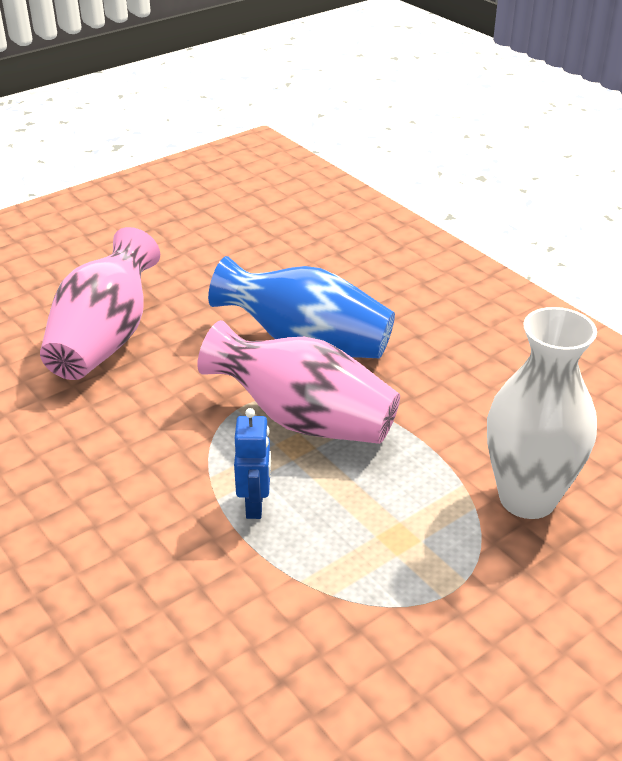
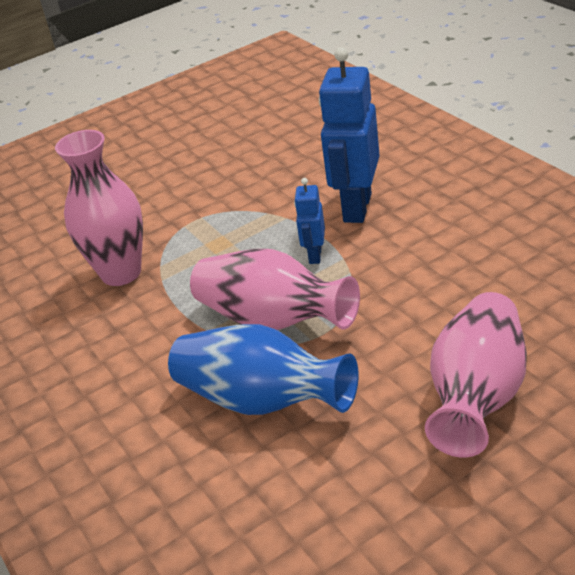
camera: 170 degrees left, 0 degrees up
(188, 589) = (356, 208): none -> blue robot
(527, 498) = (121, 273): white vase -> pink vase

